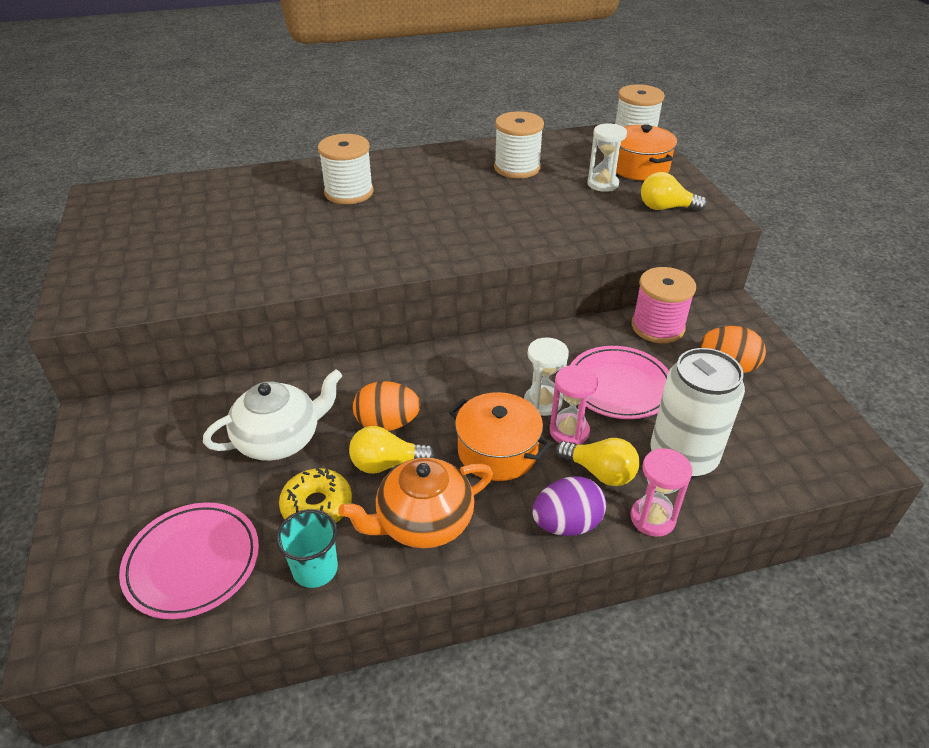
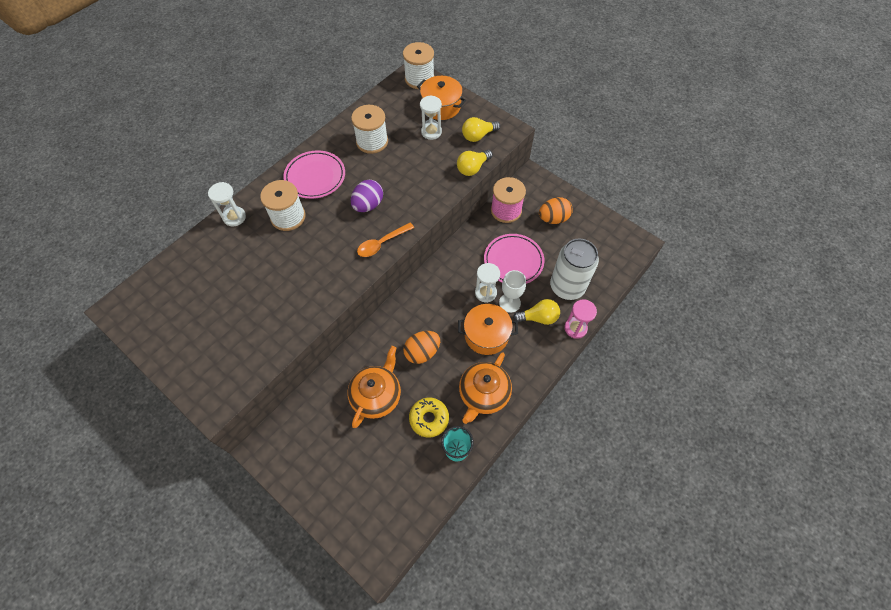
camera: 35 degrees left, 20 degrees up
(193, 562) = (398, 485): pink plate -> pink plate (315, 177)
(280, 439) = (376, 396): white teapot -> orange teapot
(294, 172) = (234, 217): none -> white hourglass
(386, 464) = (441, 375): yellow light bulb -> yellow light bulb (472, 168)
(429, 256) = (382, 243): none -> orange spoon
(566, 524) = (543, 354): purple egg -> purple egg (368, 205)
(569, 431) = (509, 303): pink hourglass -> white goblet

